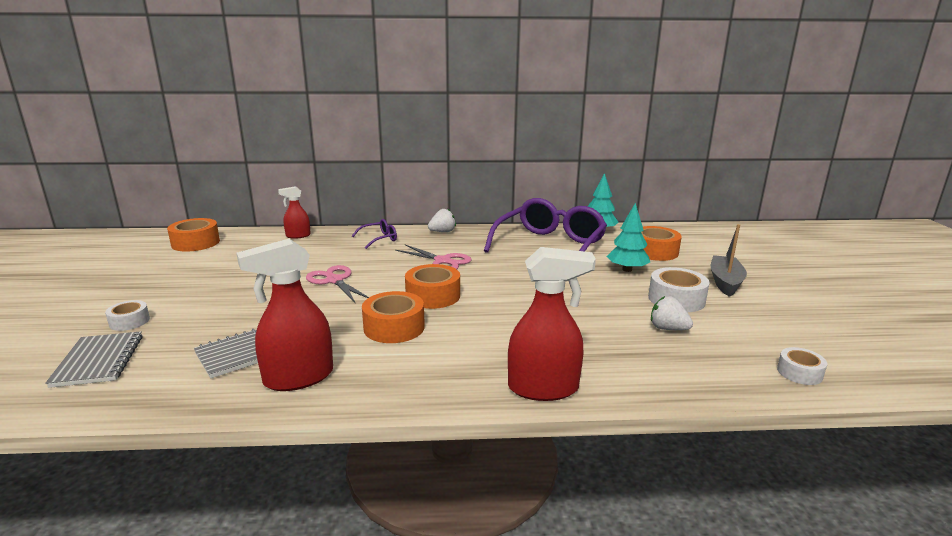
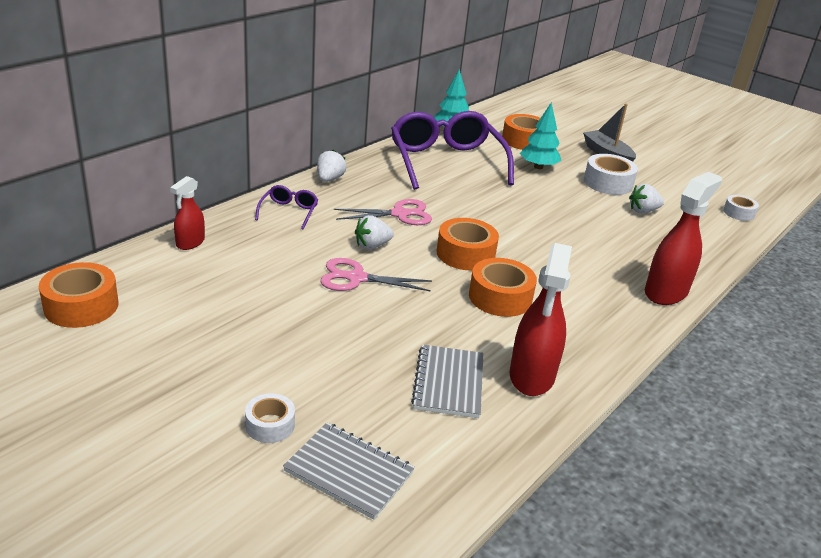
camera: 50 degrees left, 10 degrees up
(384, 269) = (372, 246): none -> white strawberry

